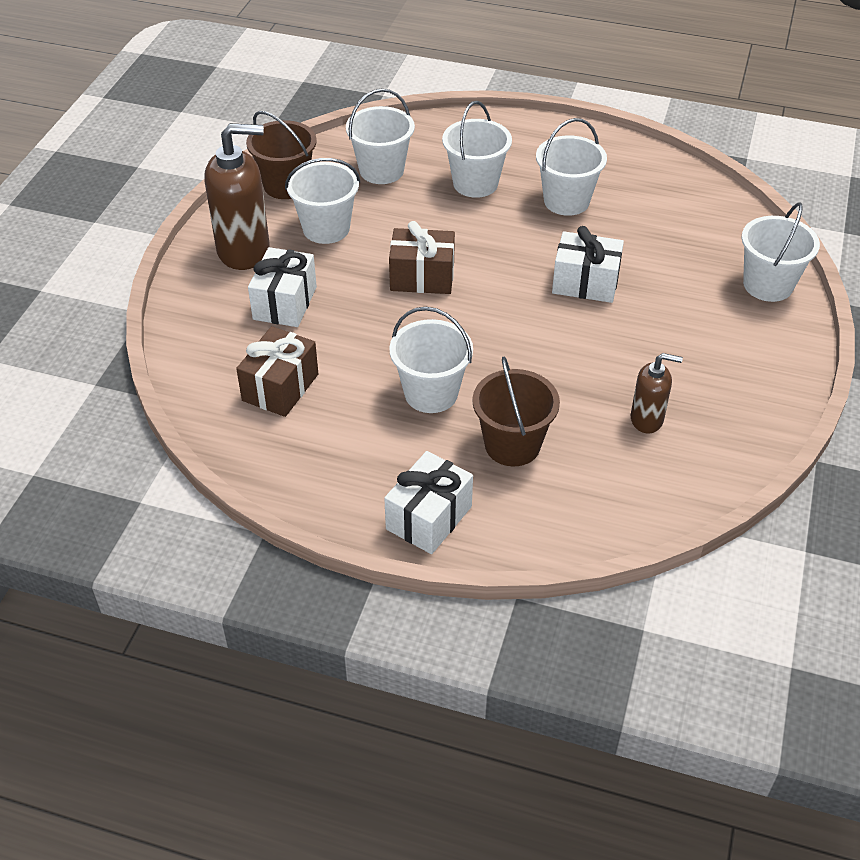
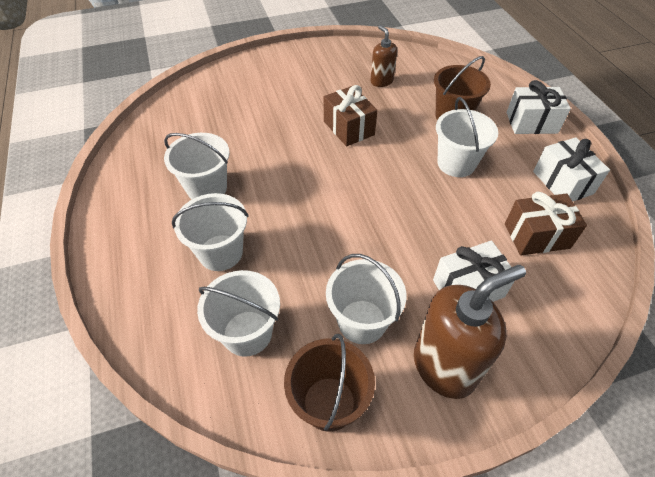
camera: 125 degrees left, 5 degrees up
(244, 250) = (444, 366): brown soap dispenser -> brown soap dispenser turned 105 degrees clockwise
(422, 277) = (362, 223): brown gift -> brown gift (349, 128)
(585, 283) = (293, 143): white gift -> white gift (562, 182)
(768, 285) = (231, 76): white bucket -> none

